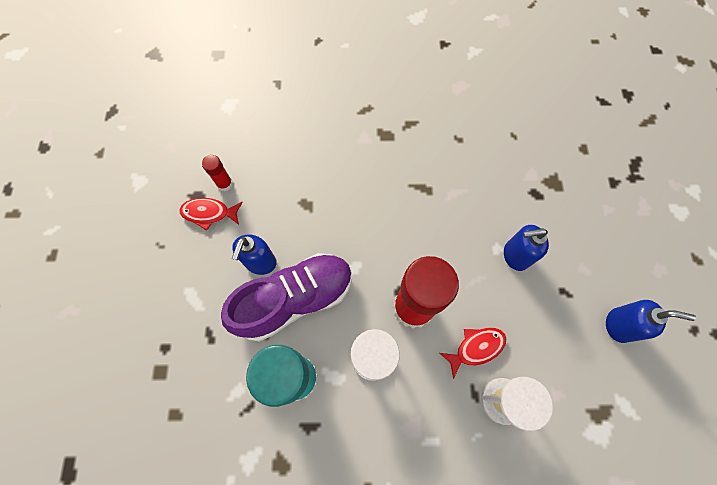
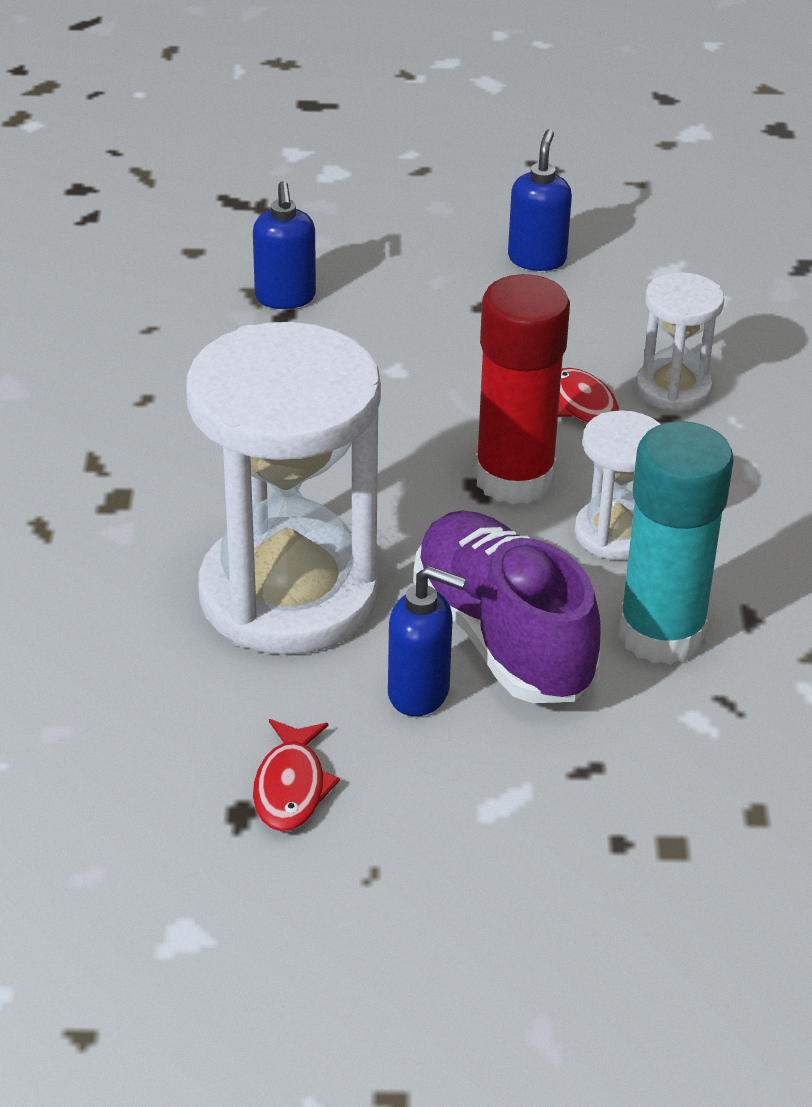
camera: 90 degrees left, 30 degrees down
(225, 184) = (212, 763): red glue stick -> none
(324, 206) = (288, 595): none -> white hourglass
(515, 256) = (411, 351): blue soap dispenser -> blue soap dispenser (285, 298)

